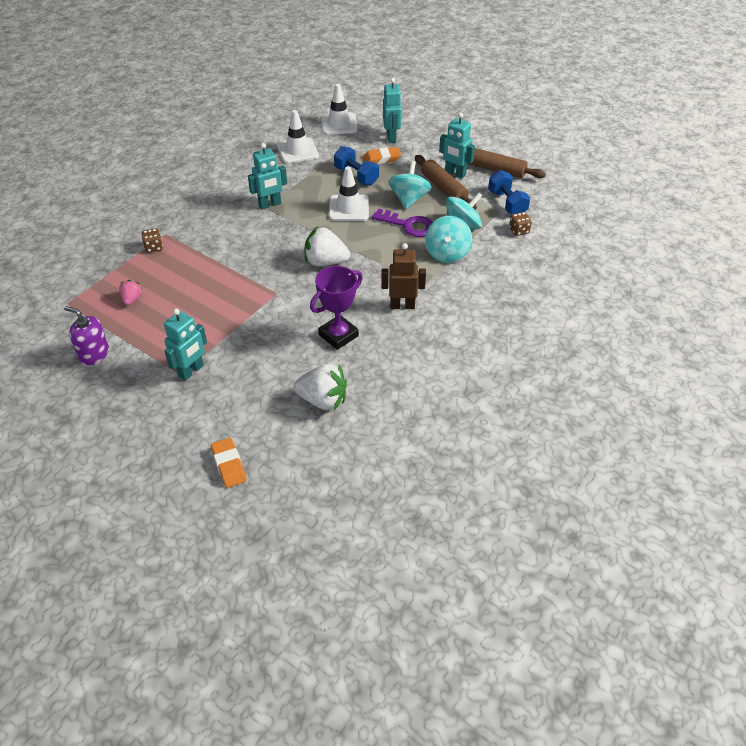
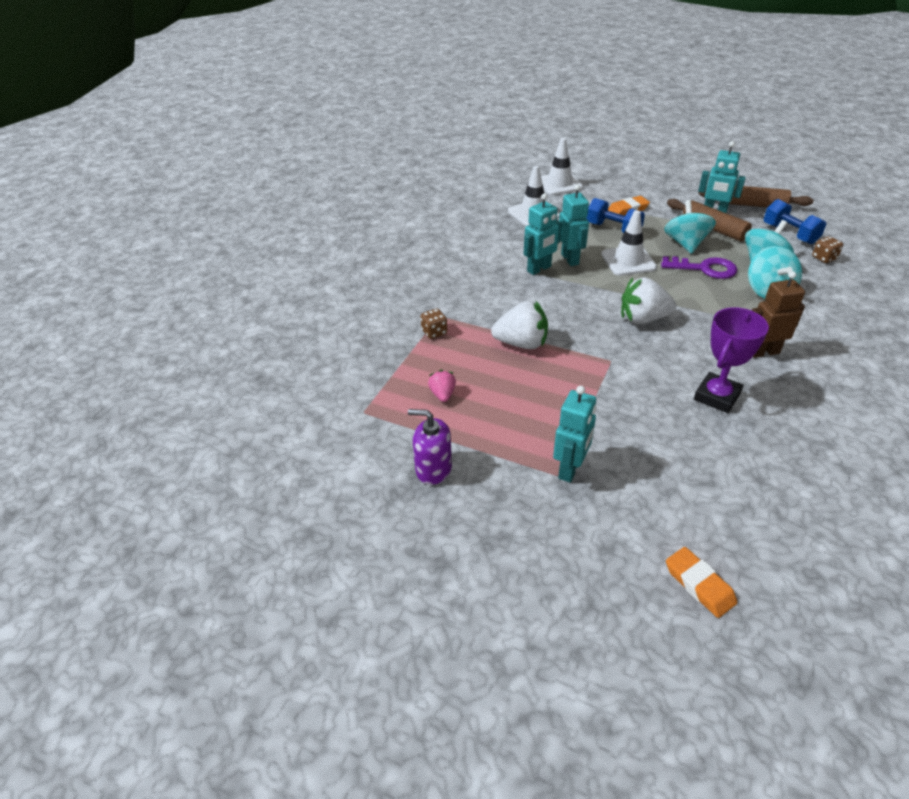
camera: 10 degrees left, 5 degrees down
(323, 400) = (755, 477): white strawberry -> white strawberry (521, 343)
(391, 137) = (623, 189): turquoise robot -> turquoise robot (570, 259)

